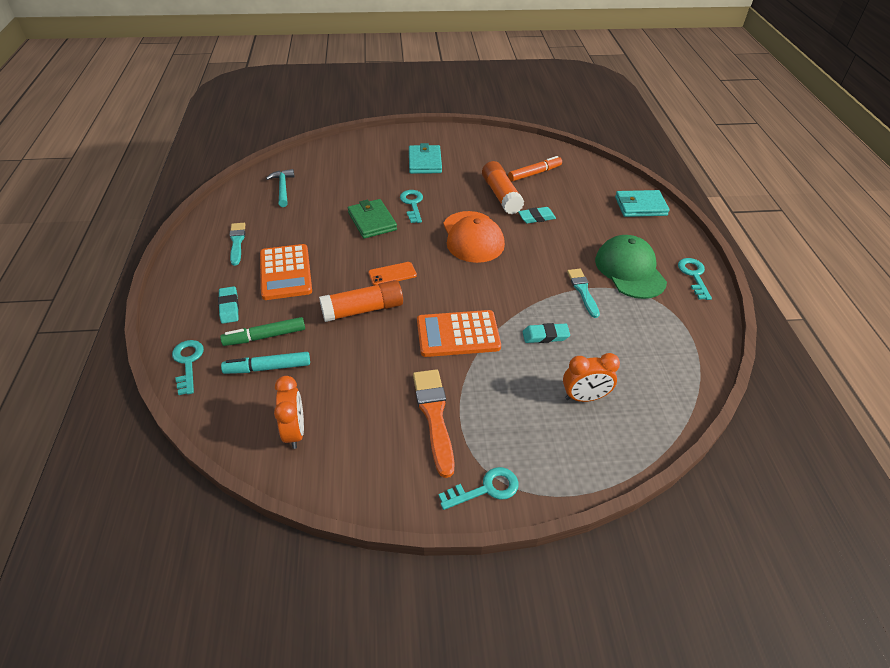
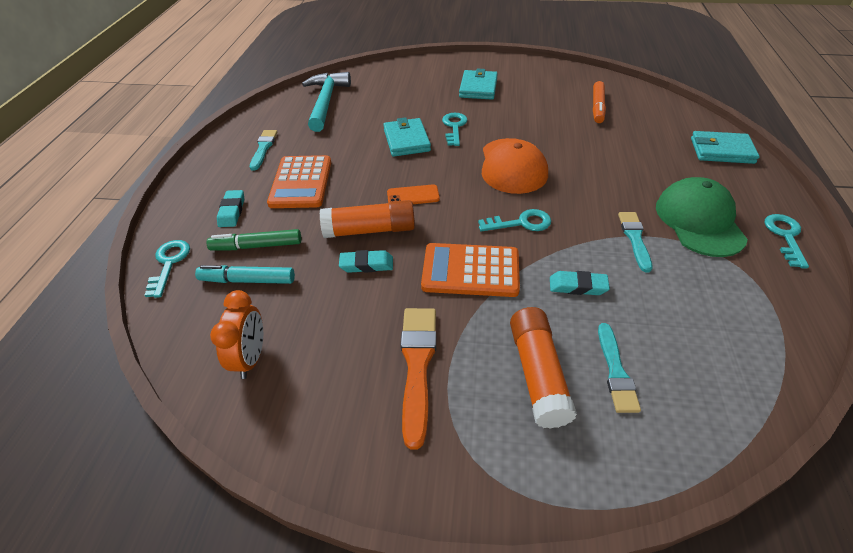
camera: 15 degrees right, 0 degrees up
(283, 188) = (326, 102): turquoise hammer -> turquoise hammer, size x1.67
(372, 221) = (406, 140): green wallet -> turquoise wallet
(485, 489) = (459, 475): turquoise key -> turquoise key (520, 223)
(501, 195) = (554, 126): orange glue stick -> orange glue stick (538, 374)
(534, 173) = (597, 107): orange marker -> orange marker turned 120 degrees clockwise
(536, 218) = (591, 152): turquoise eraser -> turquoise eraser (366, 265)
(584, 397) = (616, 372): orange clock -> turquoise brush

